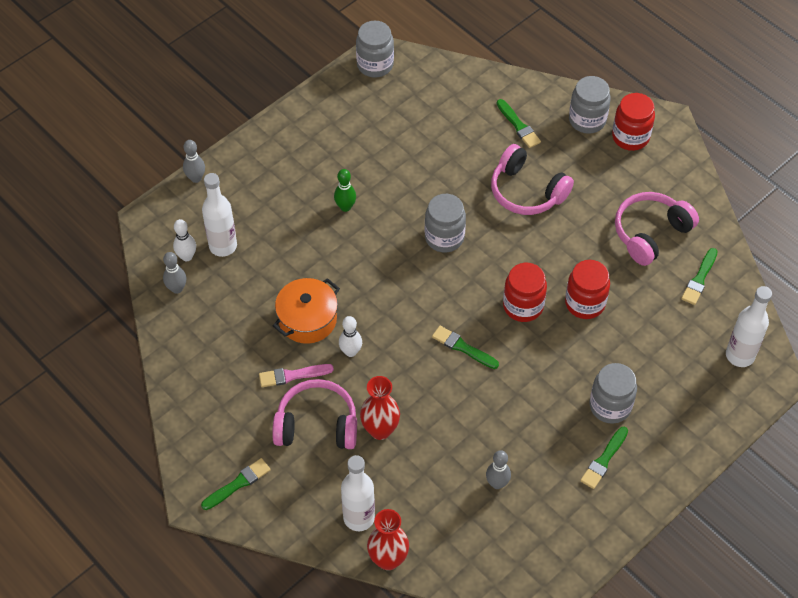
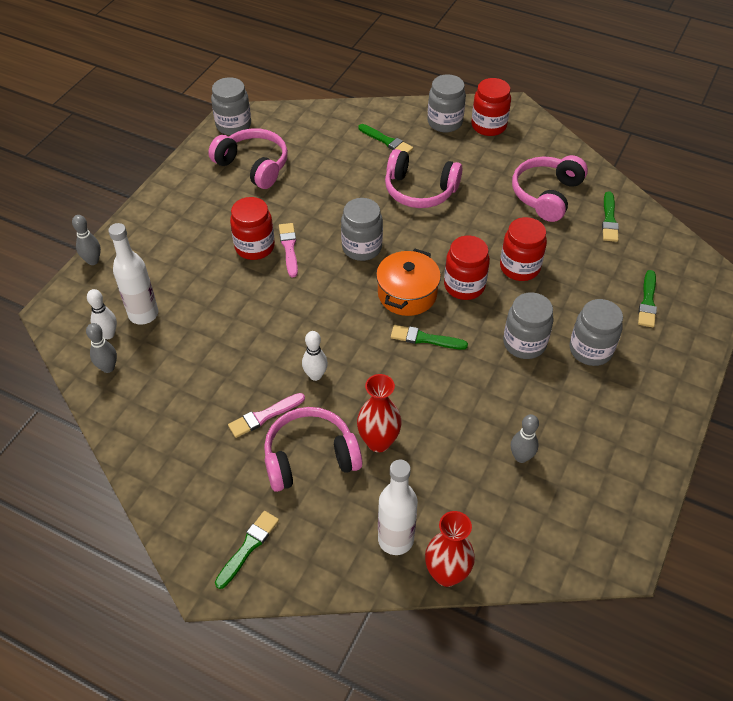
camera: 20 degrees left, 5 degrees down
(307, 319) = (258, 358): orange pot -> orange pot (407, 294)
(345, 207) = (254, 247): green bowling pin -> red jar
(376, 217) = (289, 248): none -> pink brush
(377, 117) = (253, 166): none -> pink headphones
(551, 380) = (524, 343): none -> grey jar
(604, 460) = (611, 401): green brush -> green brush (647, 301)
(740, 355) = (680, 272): white bottle -> none

